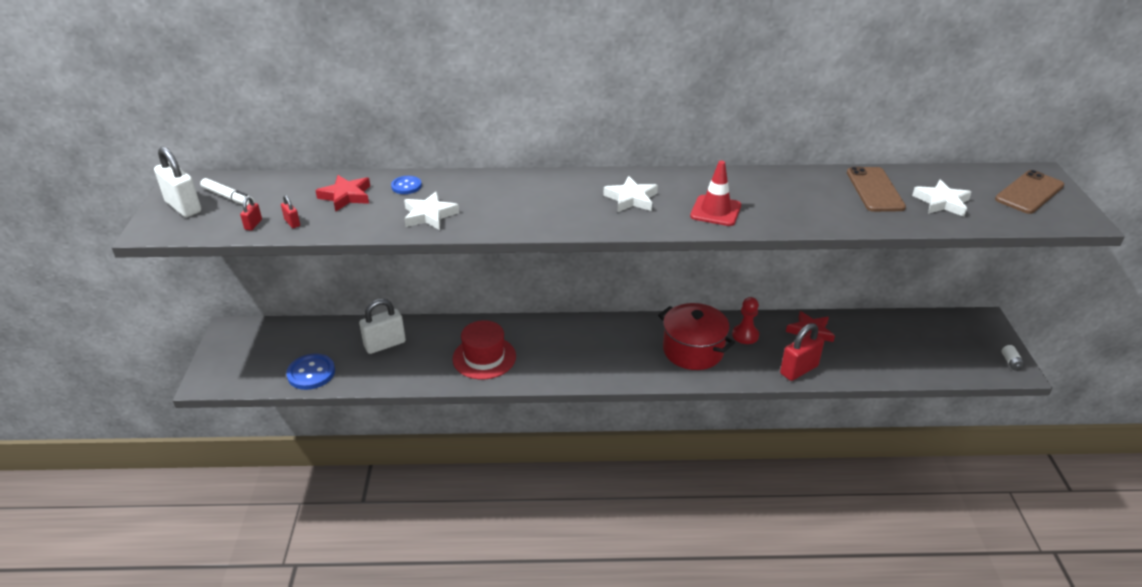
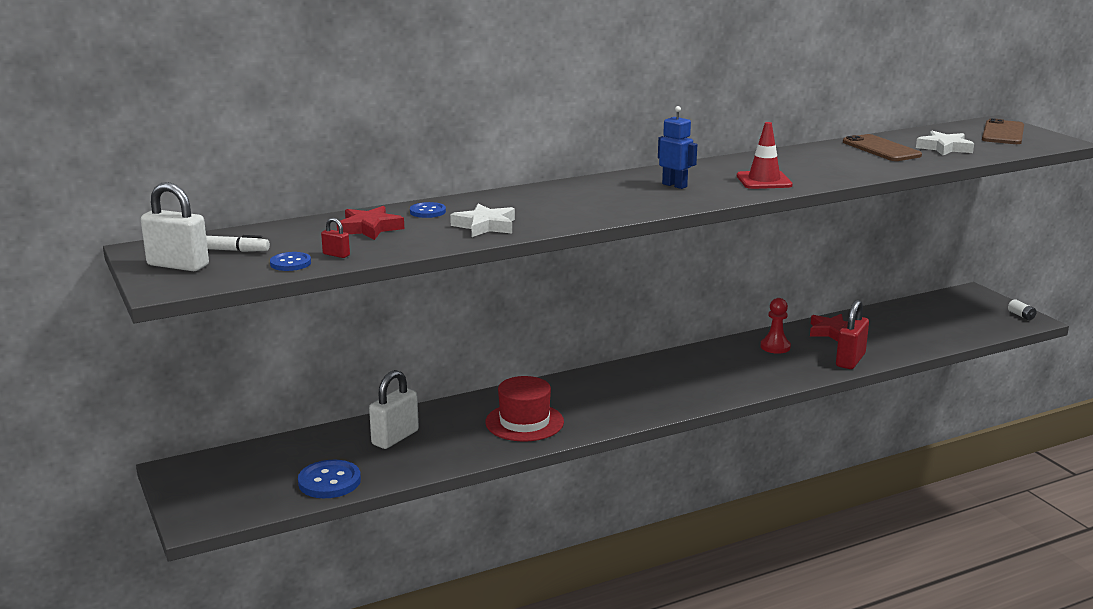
camera: 25 degrees left, 15 degrees down
(253, 224) = (290, 263): red padlock -> blue button
(631, 199) = (674, 185): white star -> blue robot
(693, 350) = (737, 368): red pot -> none

